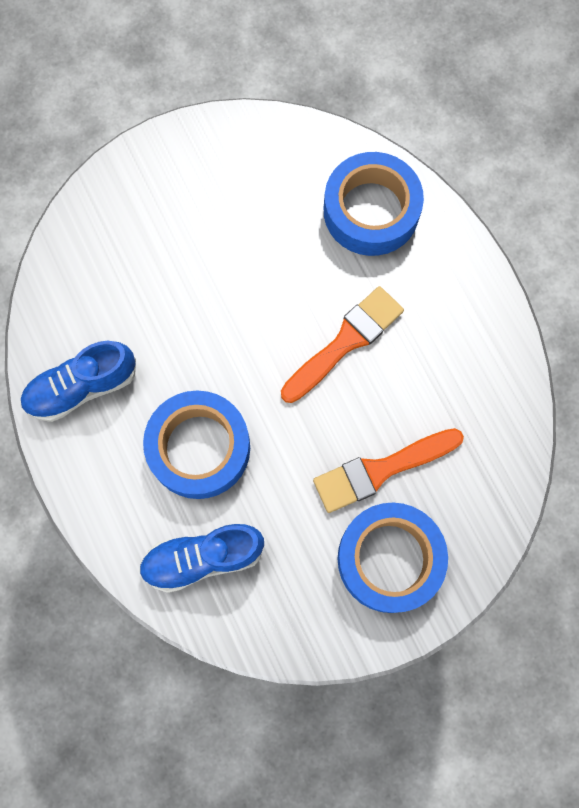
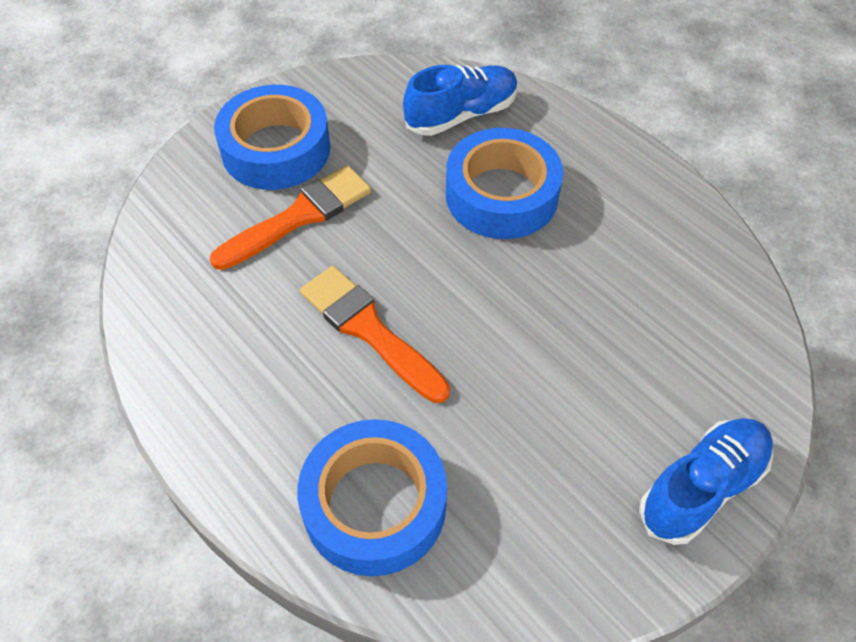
camera: 165 degrees right, 20 degrees down
(81, 387) = (653, 220): blue shoe -> blue shoe (702, 487)
(345, 342) = (369, 330): orange brush -> orange brush turned 105 degrees clockwise

